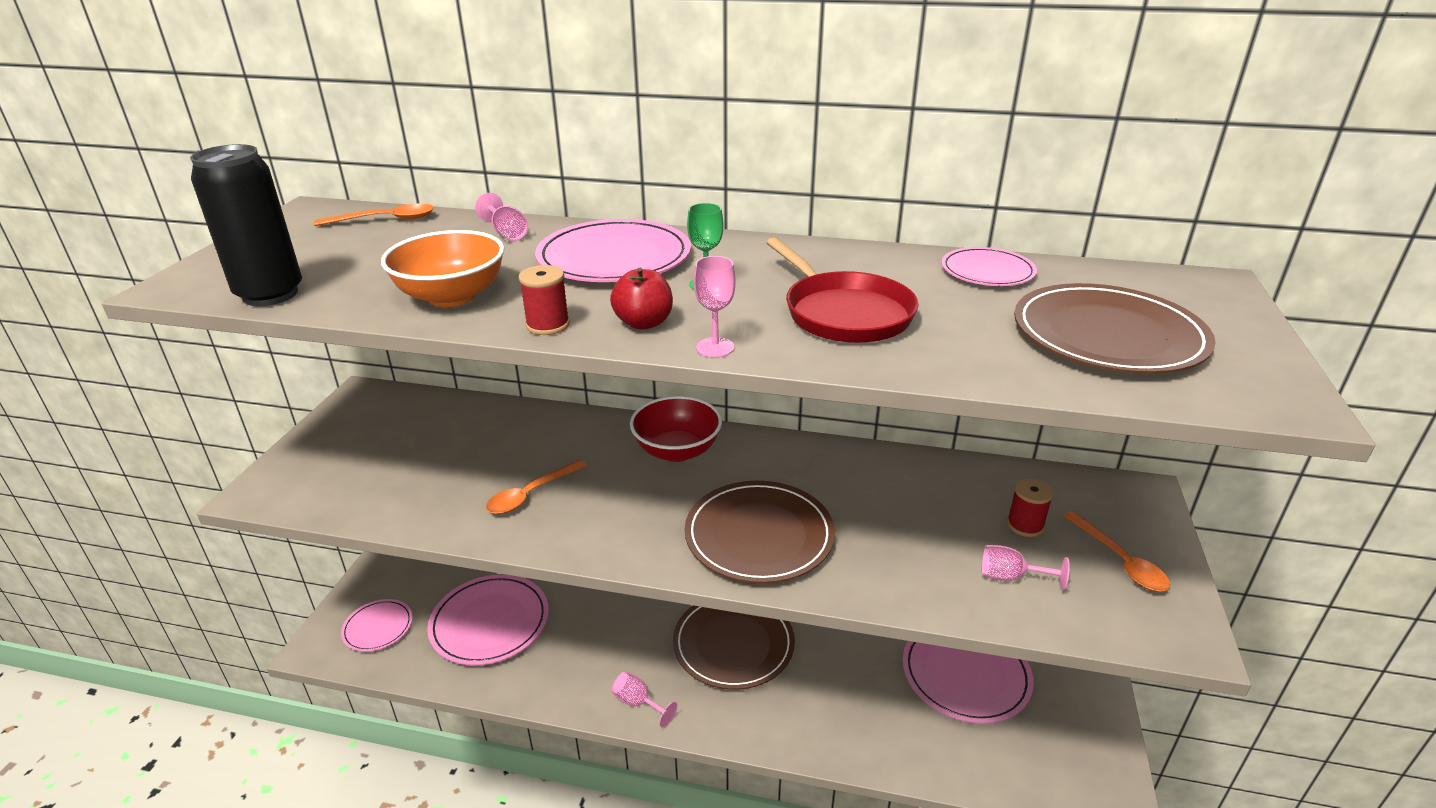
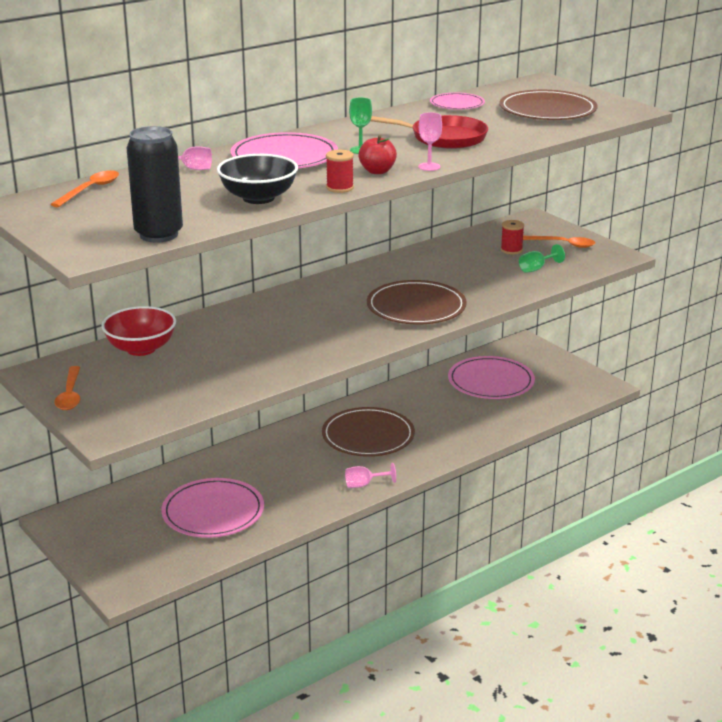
camera: 50 degrees left, 5 degrees down
(378, 627) = (143, 558): pink plate -> none
(452, 296) = (258, 198): orange bowl -> black bowl
(530, 494) = (272, 351): orange spoon -> orange spoon (70, 395)
(677, 450) = (305, 300): red bowl -> red bowl (141, 349)
(1010, 577) = (536, 269): pink goblet -> green goblet

